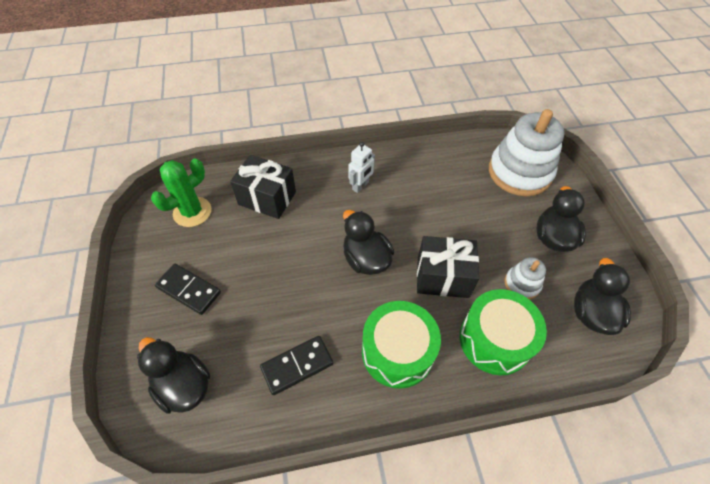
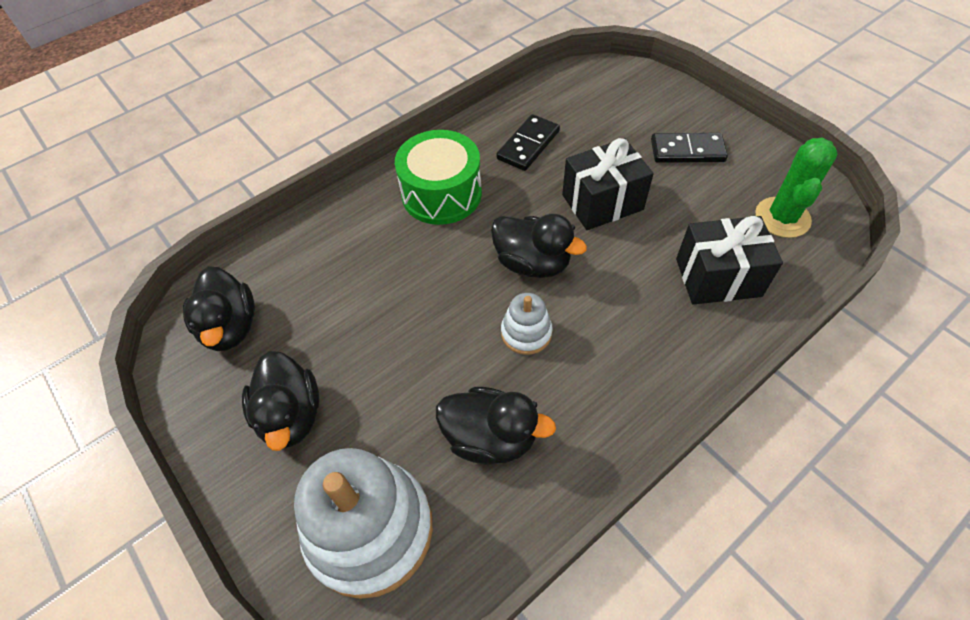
camera: 155 degrees right, 0 degrees up
(184, 385) = (610, 96): black duck -> black duck (490, 437)
(360, 186) = (613, 360): white robot -> none
(442, 277) = (428, 285): black gift -> black gift (602, 202)
(495, 340) = (343, 247): green drum -> none
(522, 284) = (325, 323): white stacking toy -> white stacking toy (526, 333)

